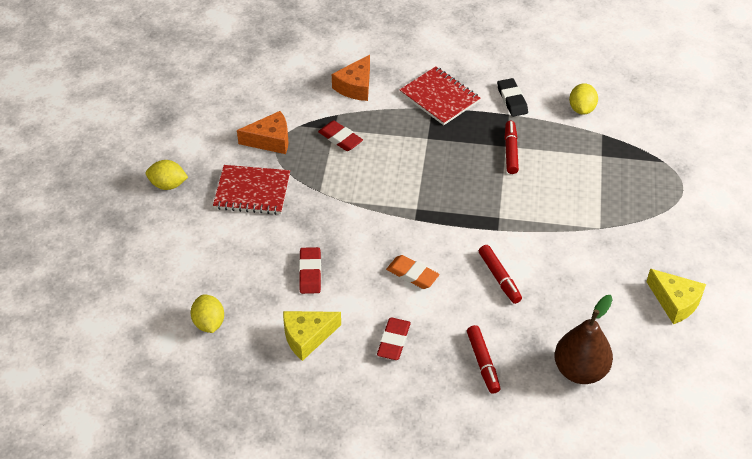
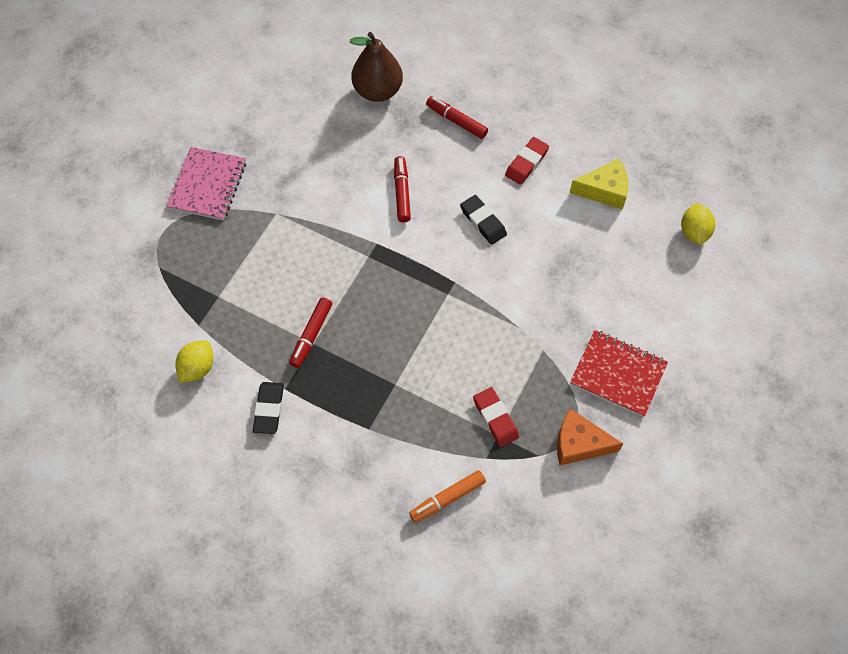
camera: 160 degrees left, 15 degrees up
(168, 185) = (712, 415): yellow lemon -> none
(310, 273) = (582, 254): red eraser -> none
(355, 86) = (447, 498): orange cheese -> orange marker
(412, 274) = (483, 221): orange eraser -> black eraser
(439, 97) = (352, 443): red notebook -> none
(483, 363) = (456, 121): red marker -> red marker turned 60 degrees counterclockwise
(675, 302) = (258, 122): yellow cheese -> none
(676, 233) = (208, 185): none -> pink notebook

